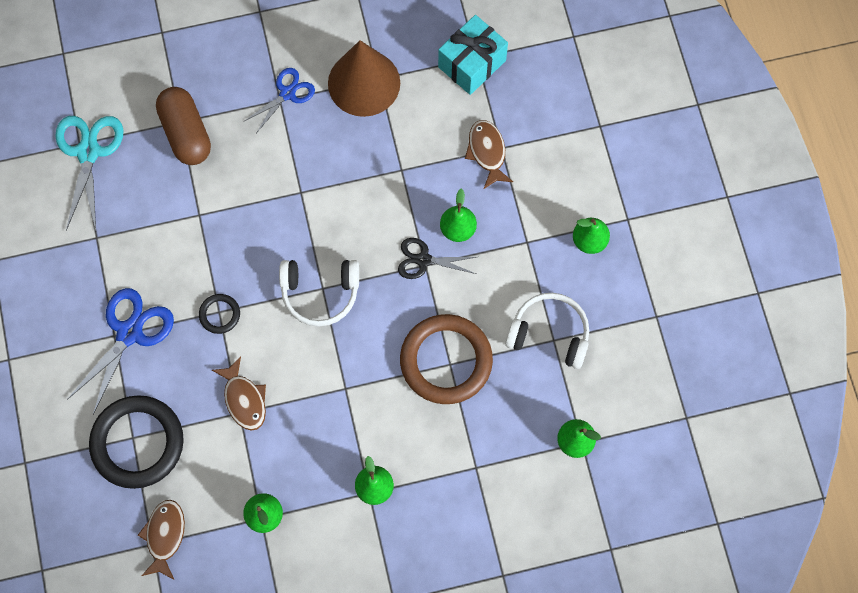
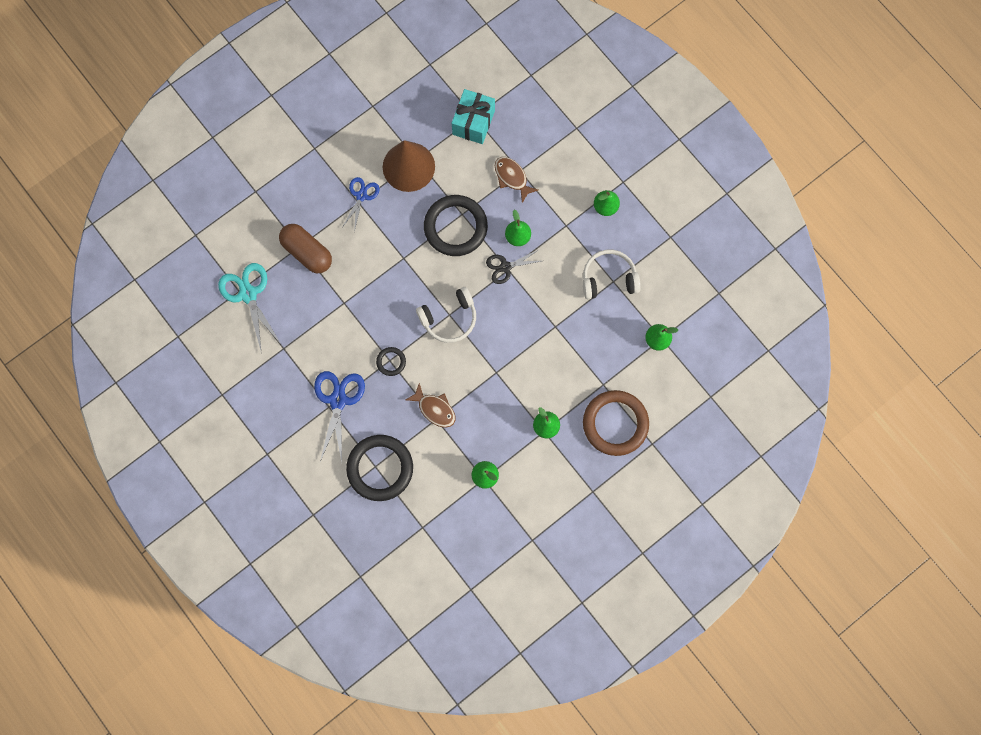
camera: 25 degrees left, 5 degrees up
(165, 536) = (428, 518): brown fish -> none
(385, 182) = (455, 227): none -> black ring
(446, 361) = (551, 325): brown ring -> brown ring (615, 423)

